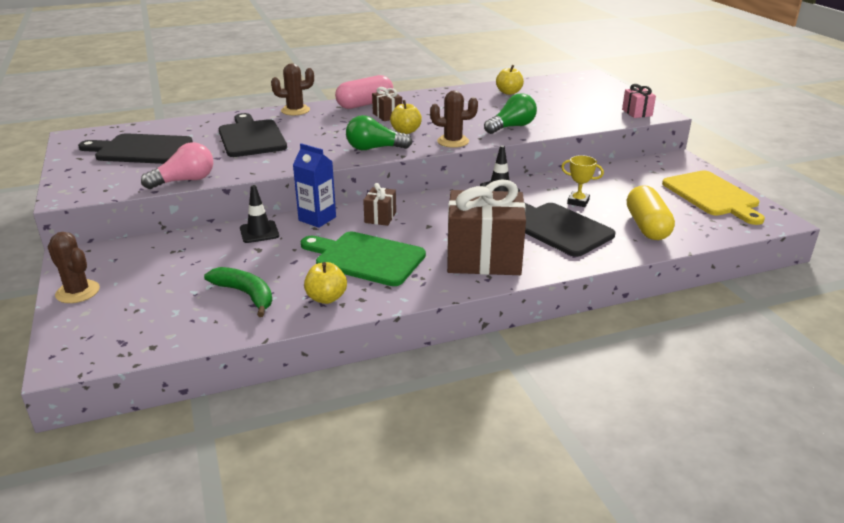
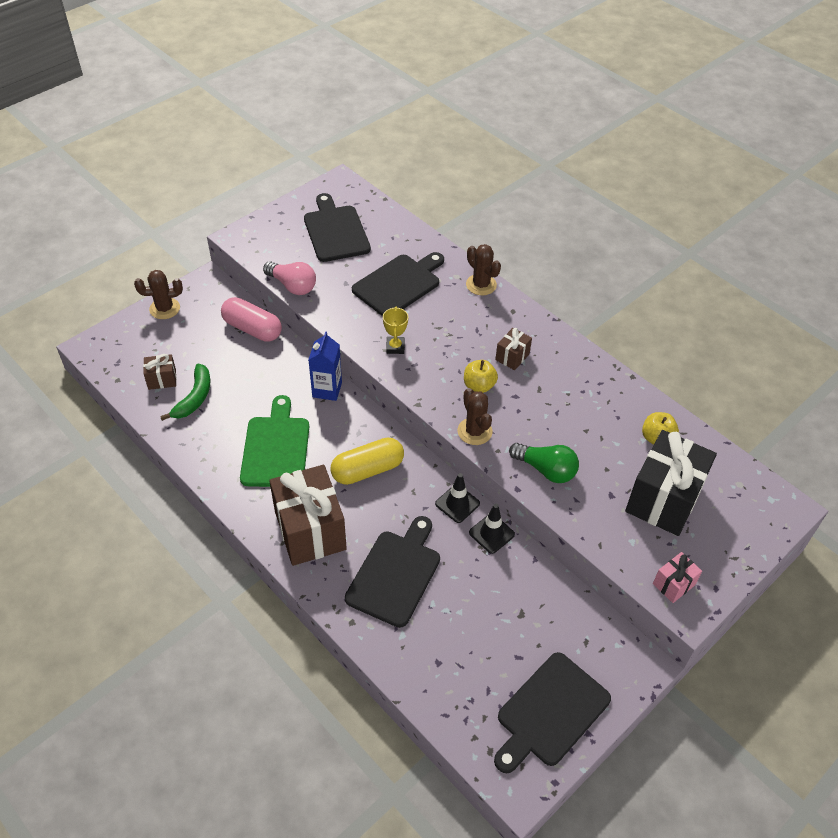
camera: 65 degrees right, 20 degrees up
(77, 292) = (164, 309): brown cactus -> brown cactus turned 60 degrees clockwise
(259, 232) = (287, 363): black traffic cone -> black traffic cone (491, 533)
(326, 298) = (207, 446): yellow apple -> none
(365, 104) = (532, 328): pink capsule -> pink capsule (252, 329)
(374, 148) = (422, 377): green light bulb -> none
(380, 217) = (350, 431): brown gift -> brown gift (162, 379)
(563, 101) = (663, 499): none -> black gift
(578, 202) = (463, 580): yellow trophy -> yellow trophy (395, 347)
(647, 226) = (437, 654): yellow capsule -> yellow capsule (367, 470)
(712, 196) = (550, 712): yellow cutting board -> black cutting board

